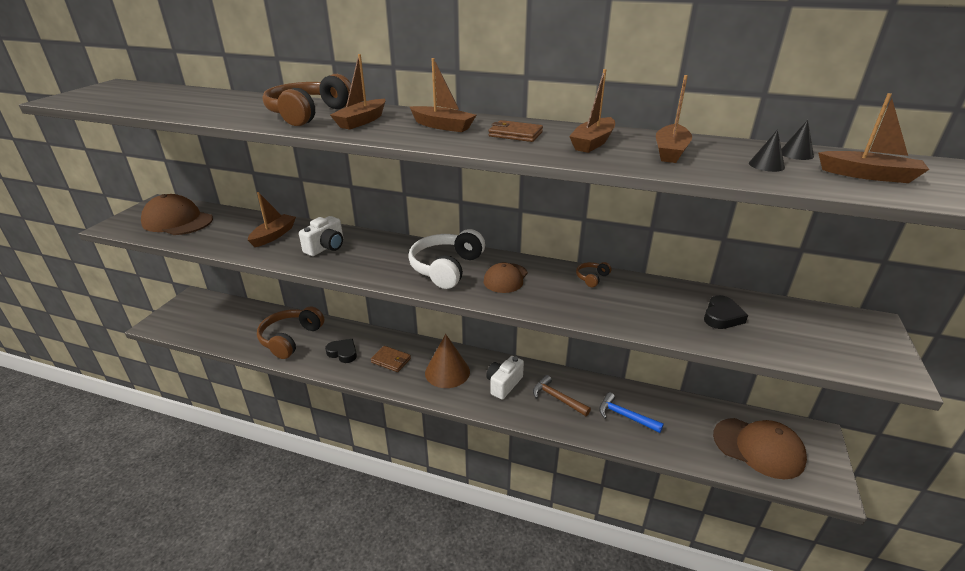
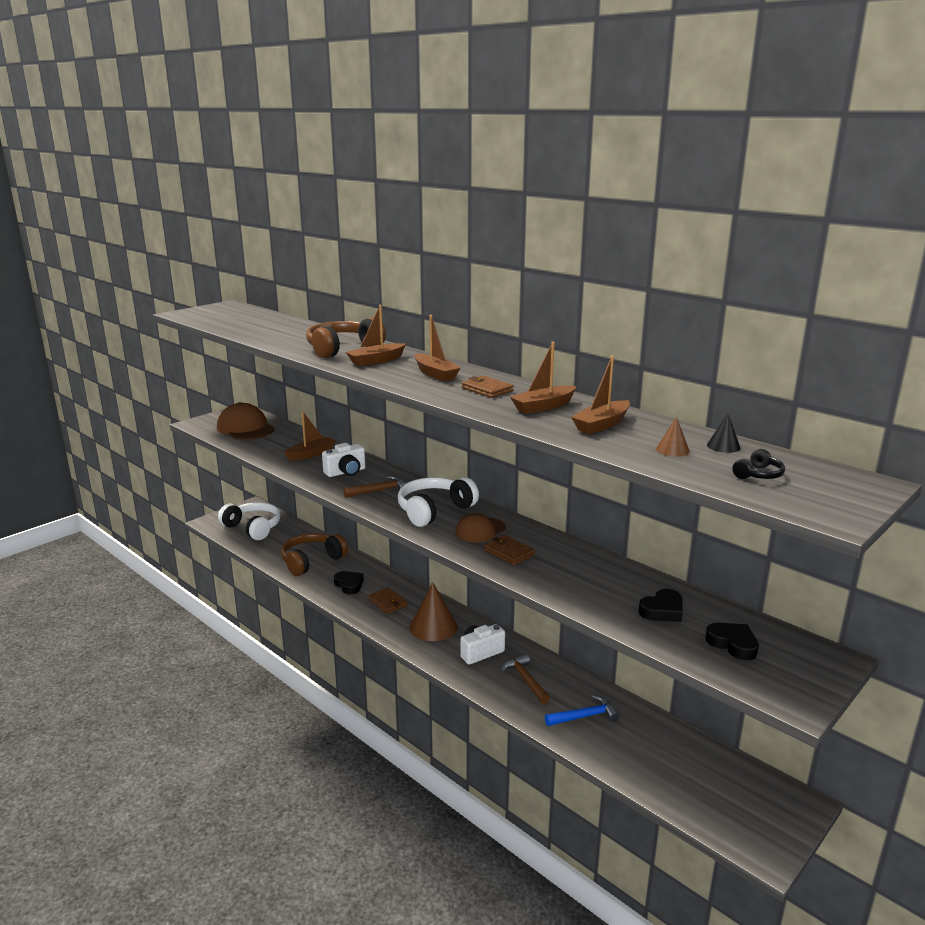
camera: 25 degrees right, 10 degrees down
(207, 319) = (253, 528): none -> white headphones
(376, 259) = (379, 490): none -> brown hammer
(550, 294) = (509, 552): none -> brown wallet
(592, 278) = (564, 548): brown headphones -> none
(625, 416) = (584, 716): blue hammer -> blue hammer turned 105 degrees clockwise
(758, 448) = (713, 790): brown cap -> none
(766, 165) = (672, 450): black cone -> brown cone
(800, 332) = (733, 644): none -> black heart
(868, 175) = (758, 475): brown boat -> black headphones

